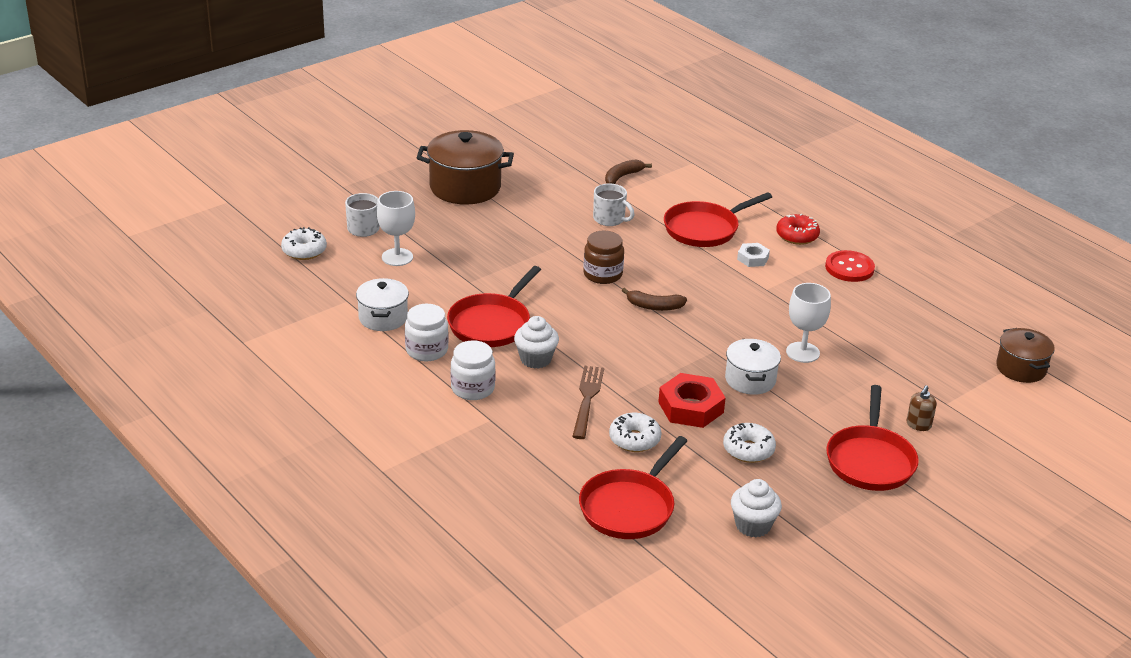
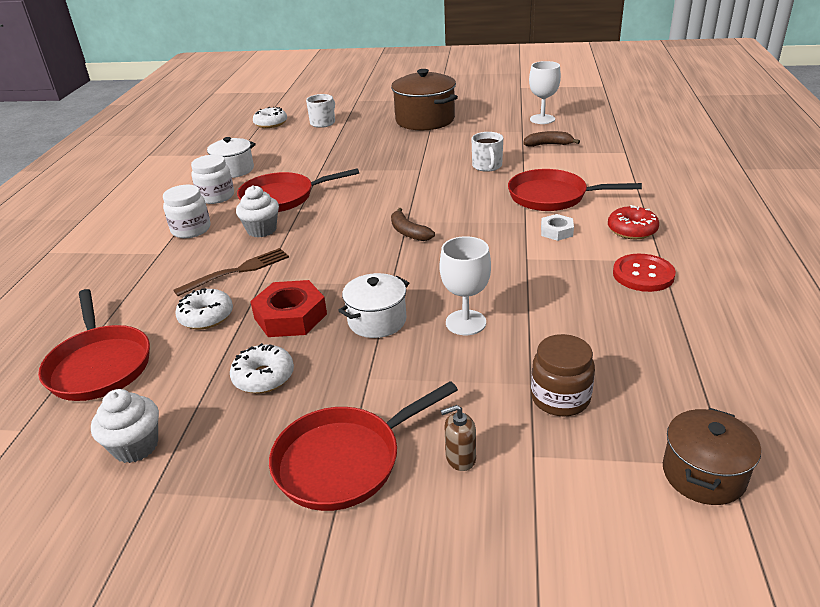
camera: 50 degrees right, 0 degrees up
(397, 257) = (309, 142): white goblet -> white goblet (542, 119)
(602, 274) = (413, 197): brown jar -> brown jar (560, 398)
(630, 507) = (99, 365): red pan -> red pan turned 105 degrees counterclockwise

